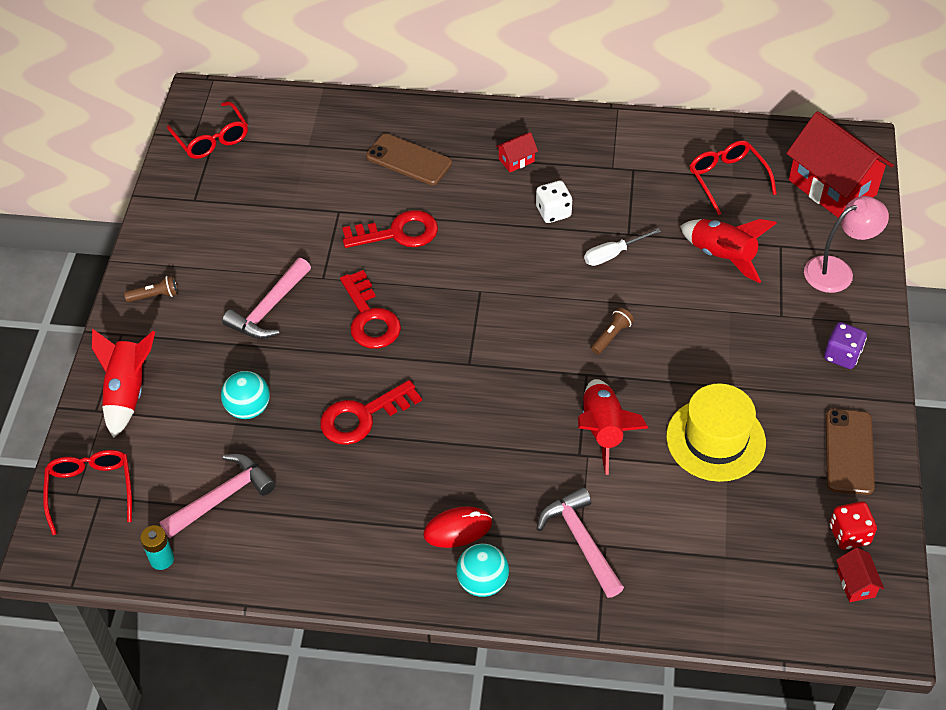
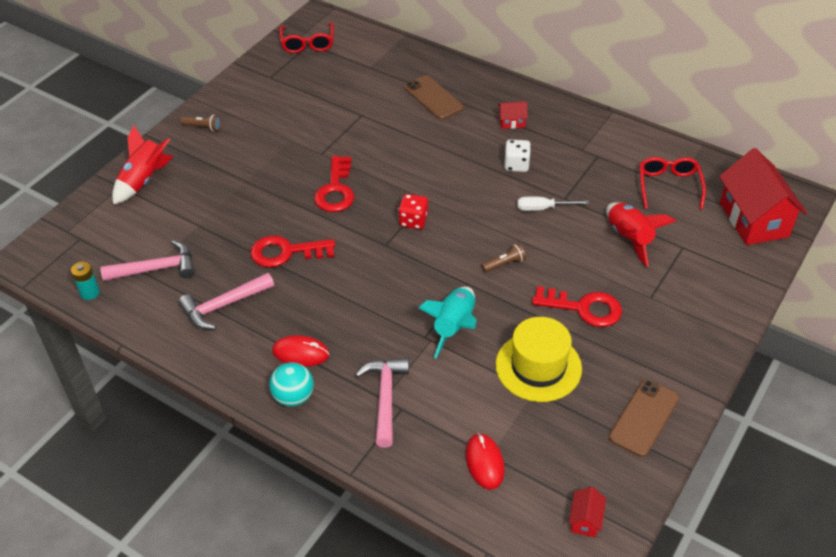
camera: 25 degrees right, 5 degrees down
(91, 490) = (77, 232): red glasses -> none
(248, 408) = (213, 219): turquoise ball -> none
(269, 308) = (271, 160): pink hammer -> pink hammer (223, 306)
(398, 233) = (393, 142): red key -> red key (584, 308)
(603, 430) = (454, 327): red rocket -> turquoise rocket
(725, 567) = (484, 462): none -> red mouse
(837, 271) = (719, 281): pink lamp -> none
(842, 355) = (683, 344): purple dice -> none
(849, 534) = (603, 480): red dice -> red dice (413, 221)

